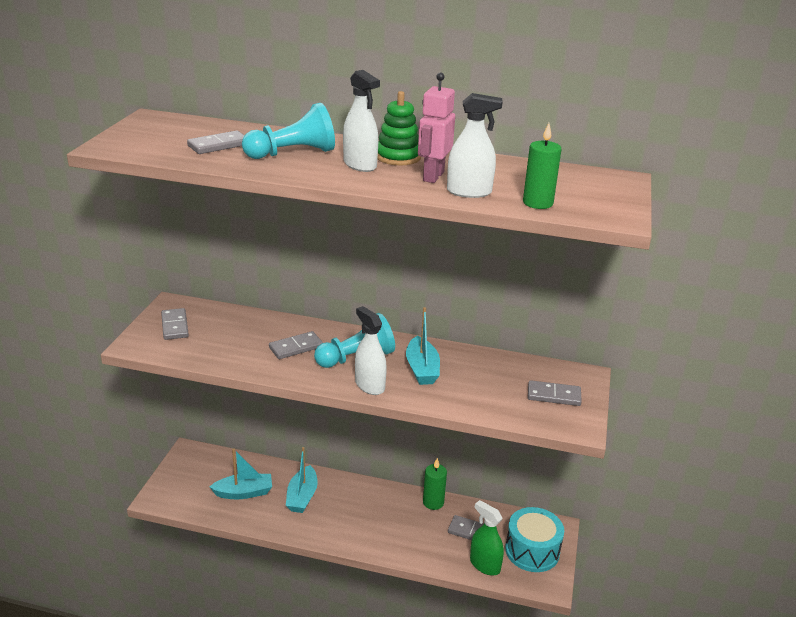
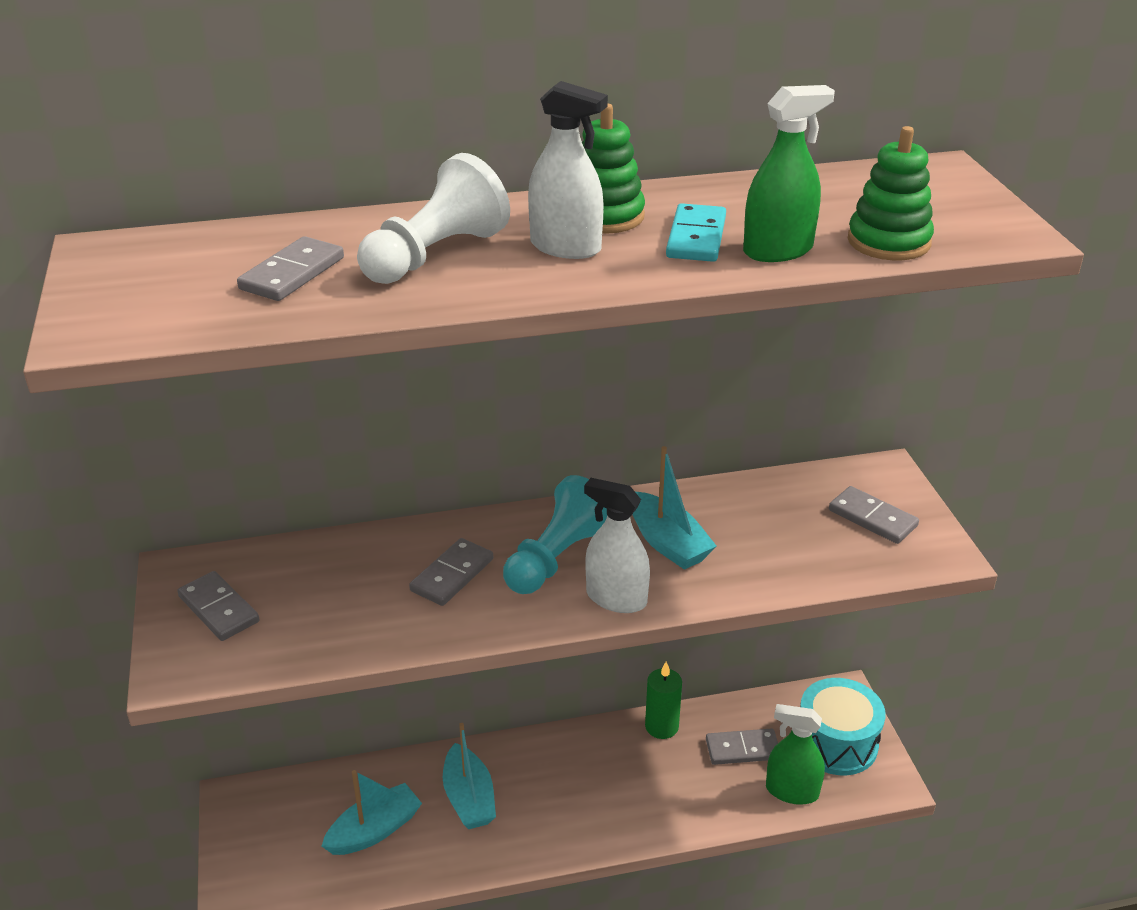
camera: 25 degrees left, 5 degrees up
(292, 153) = (435, 255): turquoise pawn -> white pawn
(433, 176) = (696, 237): pink robot -> turquoise domino
(469, 192) = (778, 250): white spray bottle -> green spray bottle
(538, 203) = (888, 242): green candle -> green stacking toy
(554, 395) = (872, 518): grey domino -> grey domino turned 60 degrees clockwise

